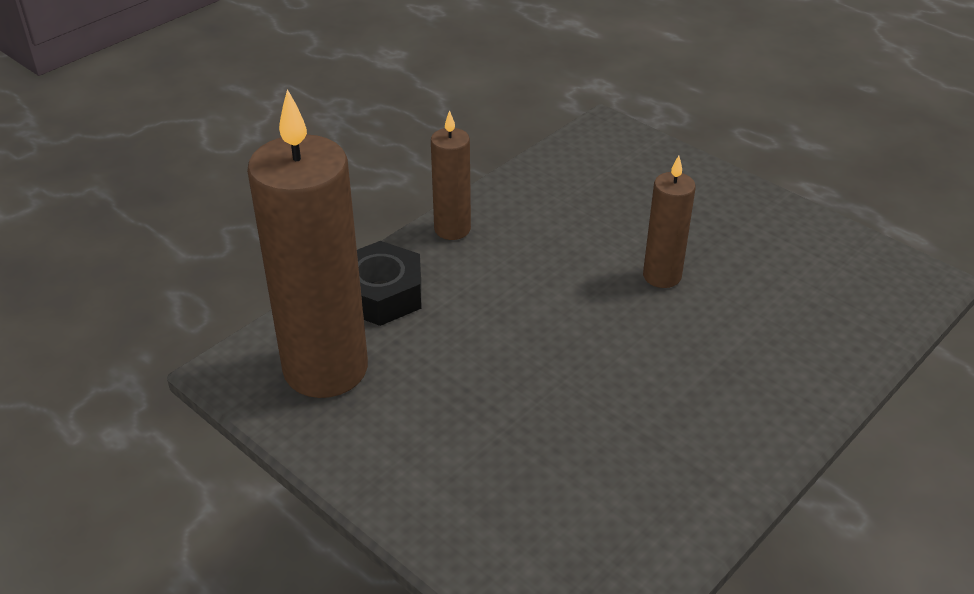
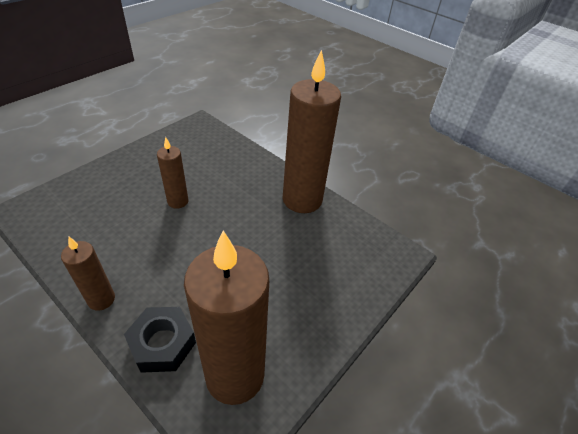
camera: 95 degrees left, 5 degrees up
(714, 456) = (302, 199): none -> brown candle

